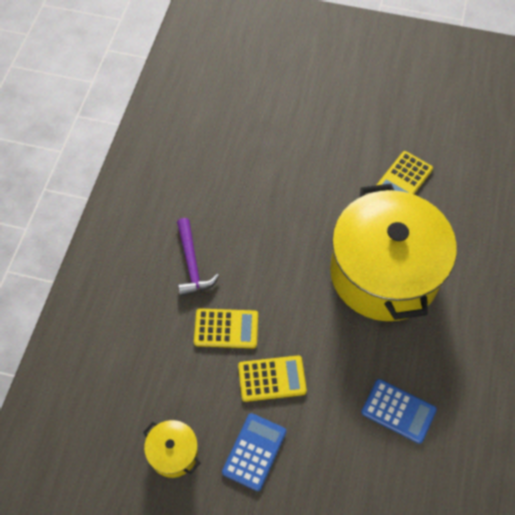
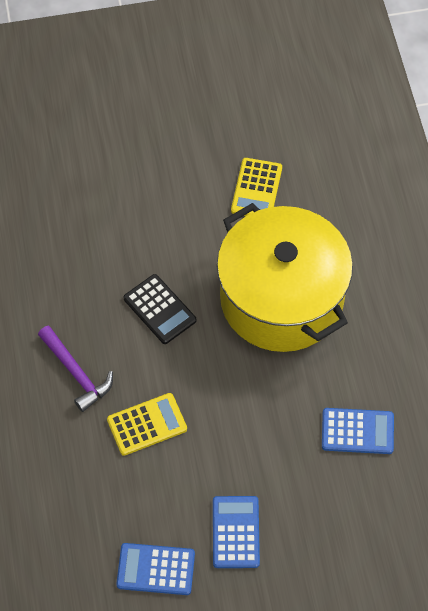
camera: 25 degrees left, 0 degrees up
(173, 453) = (155, 569): yellow pot -> blue calculator
(272, 378) = (218, 454): yellow calculator -> none
(281, 241) = (160, 309): none -> black calculator

